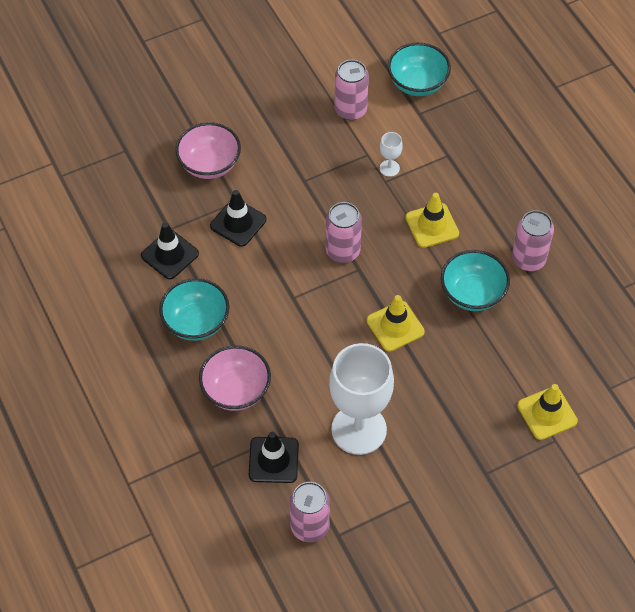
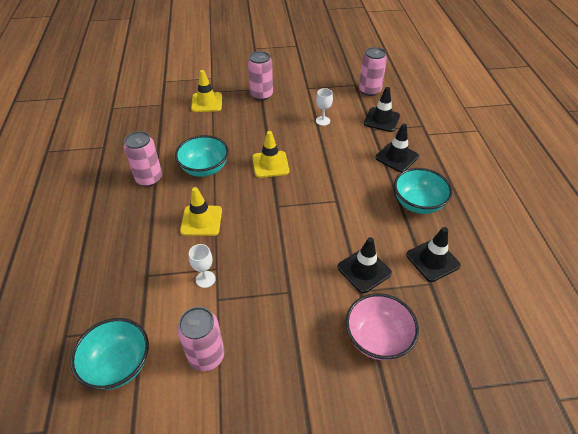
camera: 160 degrees left, 10 degrees down
(236, 390) = (396, 157): pink bowl -> black traffic cone
(343, 251) = (283, 222): pink can -> pink can (261, 95)
(359, 429) = (323, 121): white goblet -> white goblet, size x0.41

